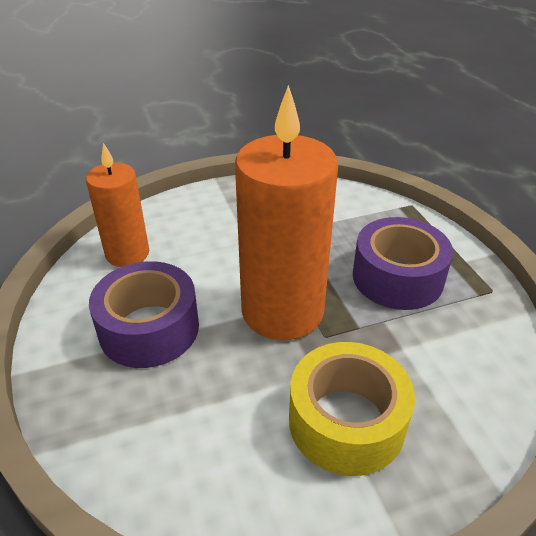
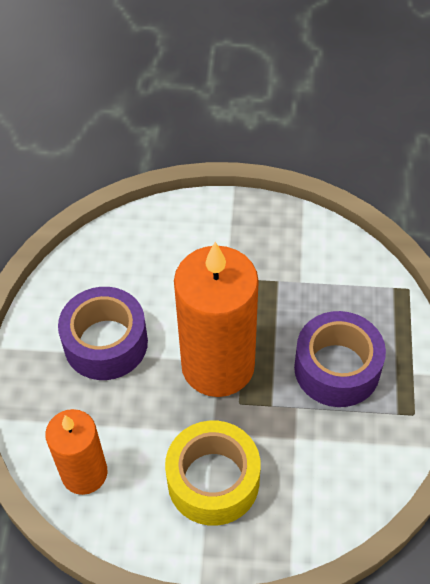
camera: 25 degrees right, 15 degrees up
(127, 253) = (117, 257): orange candle -> orange candle (84, 473)

